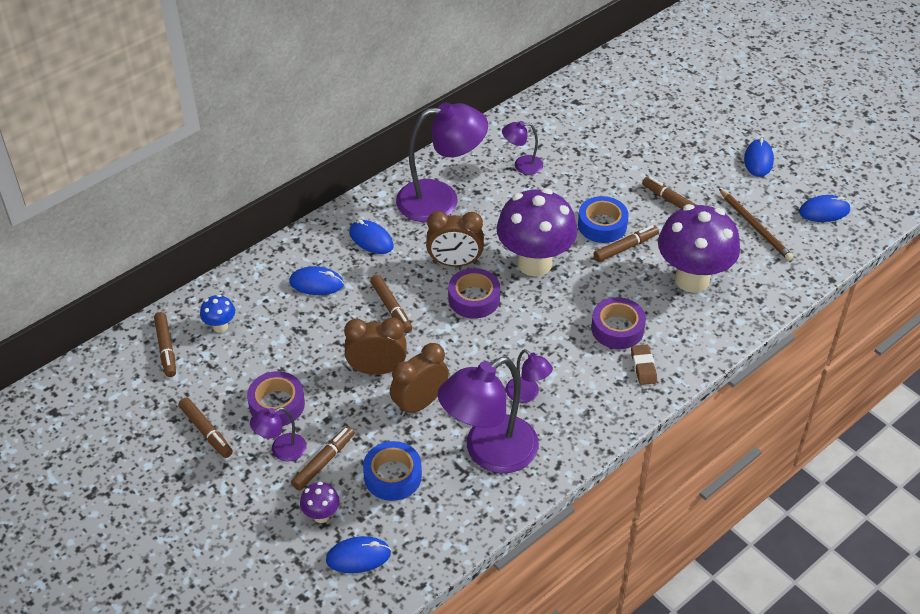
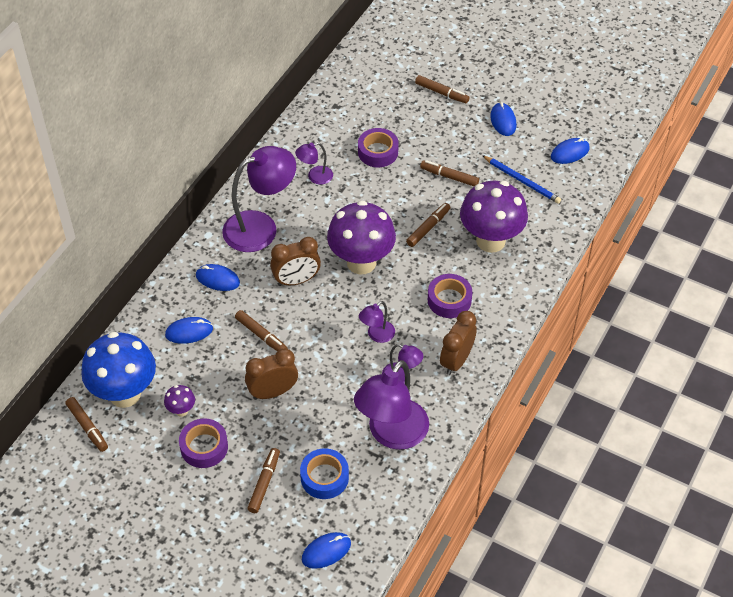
camera: 20 degrees left, 5 degrees up
(206, 431) = (156, 488): brown marker -> brown marker (441, 93)
(220, 326) = (125, 394): blue mushroom -> blue mushroom, size x2.36
(281, 450) = (225, 484): purple lamp -> purple lamp (377, 335)
(321, 515) = (282, 527): purple mushroom -> purple mushroom (181, 410)
(420, 403) = (320, 410): brown clock -> brown clock (456, 361)
(474, 299) = (325, 307): purple tape -> purple tape (378, 152)
(602, 225) = (402, 213): blue tape -> none
(643, 367) = (481, 326): brown eraser -> none
(755, 227) = (522, 181): brown pencil -> blue pencil

